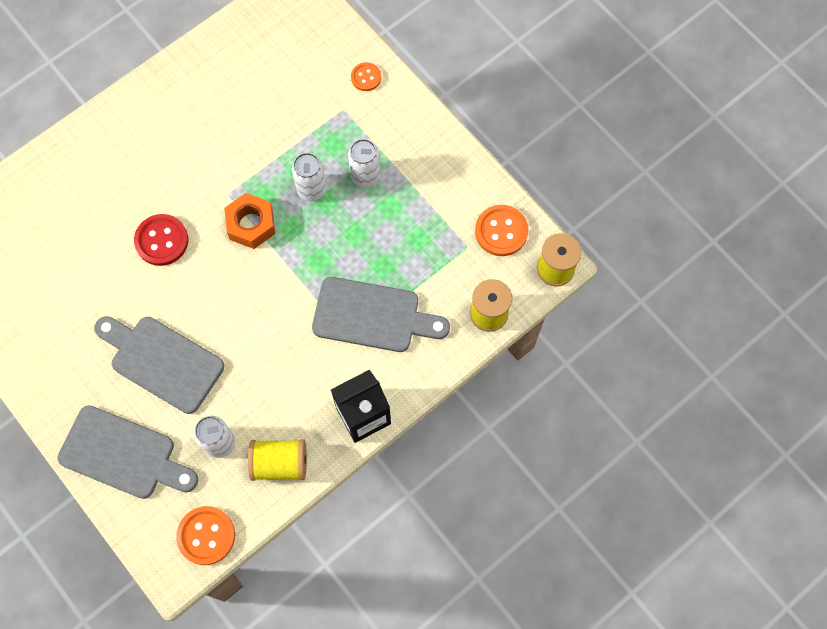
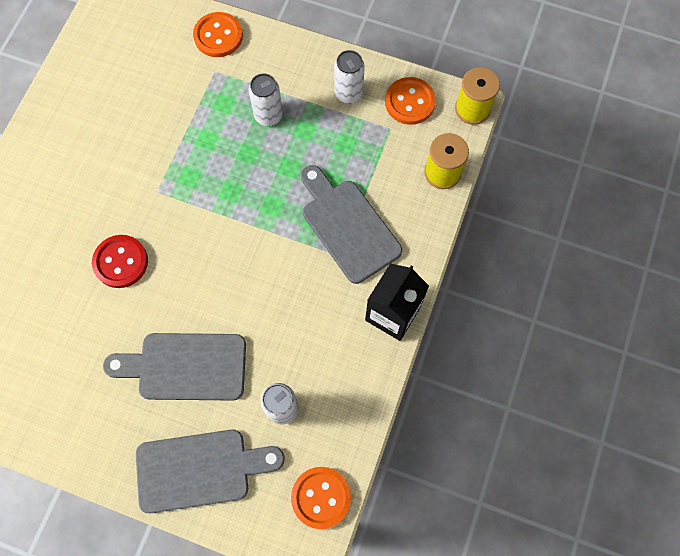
camera: 30 degrees left, 0 degrees up
(251, 224) = (193, 206): orange nut -> none
(280, 463) = (346, 395): yellow spool -> none
(311, 190) = (229, 150): white can -> white can (348, 94)
(366, 77) = (218, 36): orange button -> orange button, size x1.66
(373, 316) = (347, 226): grey cutting board -> grey cutting board turned 105 degrees counterclockwise

